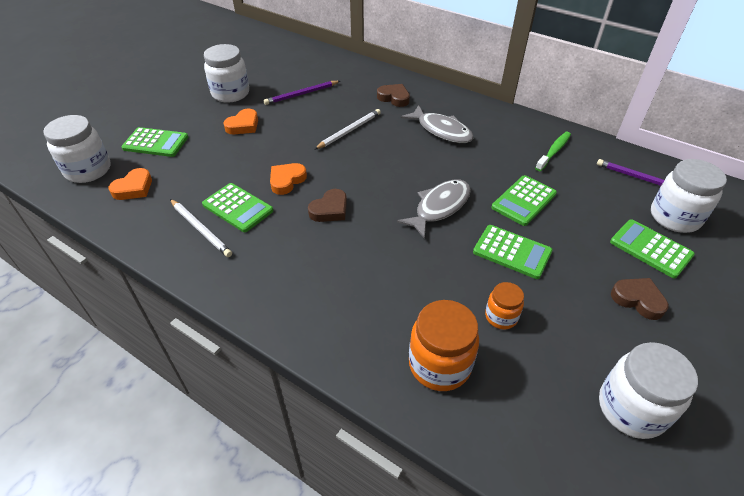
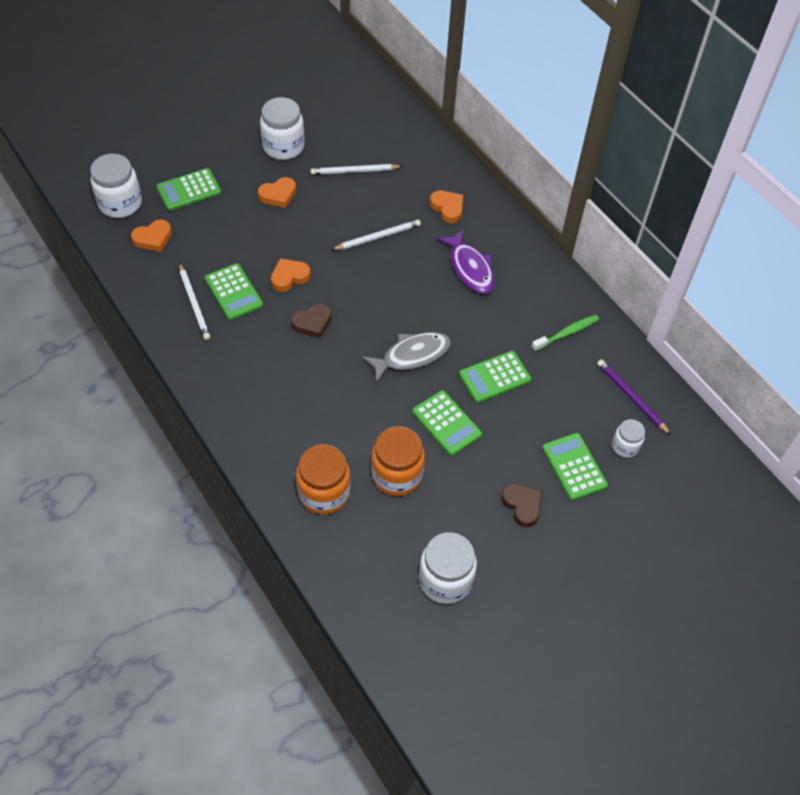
camera: 20 degrees right, 10 degrees up
(155, 143) = (189, 190): green calculator -> green calculator turned 120 degrees clockwise
(301, 94) = (354, 171): purple pencil -> white pencil
(394, 98) = (447, 208): brown heart -> orange heart
(441, 130) = (470, 268): grey fish -> purple fish
(501, 317) = (397, 475): orange jar -> orange jar, size x1.77
(674, 217) = (625, 446): white jar -> white jar, size x0.57

